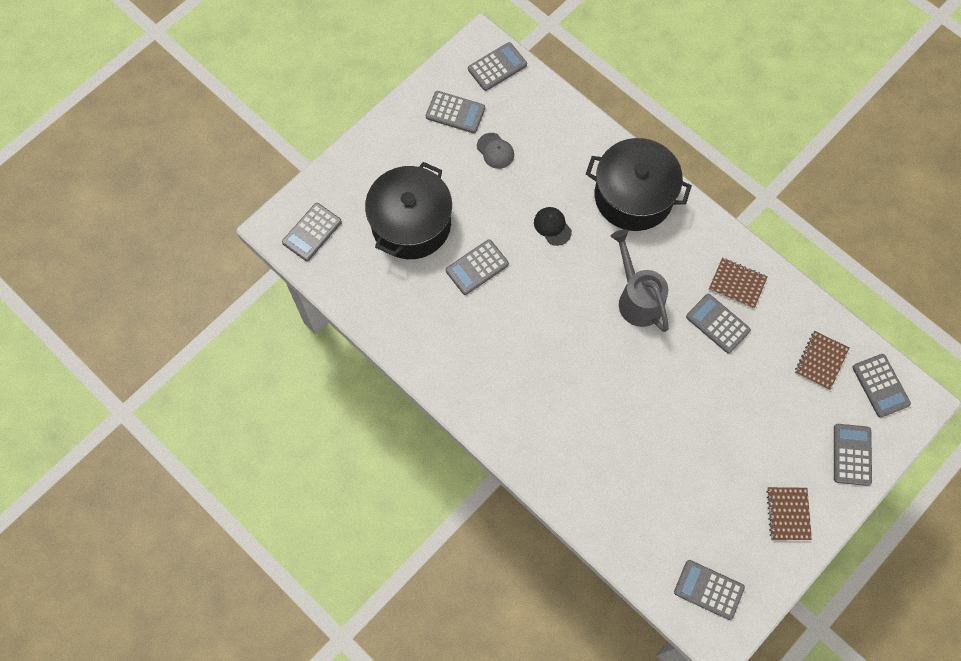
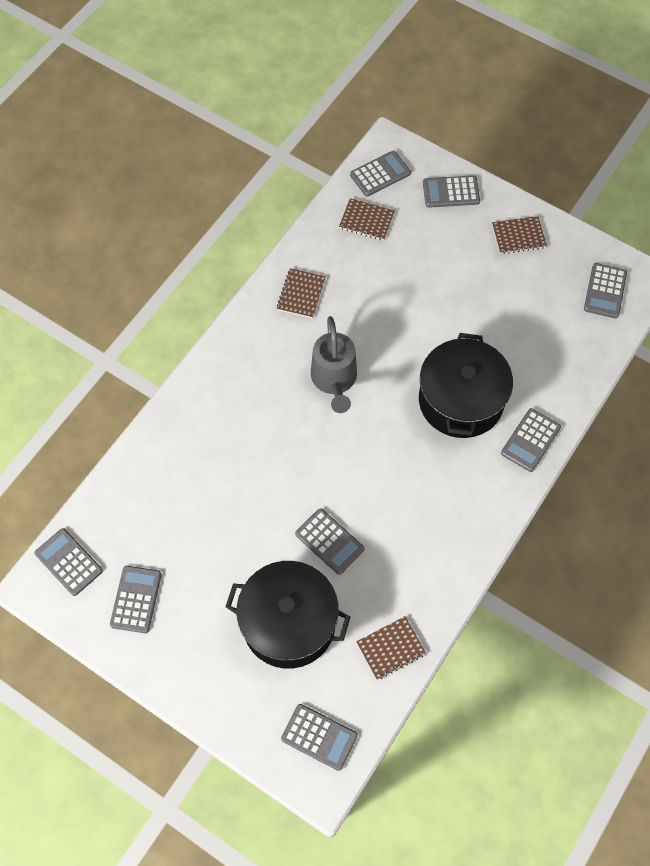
camera: 100 degrees left, 5 degrees down
(371, 300) = (391, 648): none -> brown notebook
(495, 151) = (181, 546): grey cap -> none
(552, 226) = (267, 472): black cap -> none
(633, 196) = (218, 397): black pot -> black pot (461, 400)
(637, 298) = (334, 380): grey watering can -> grey watering can turned 60 degrees counterclockwise
(717, 323) = (347, 307): grey calculator -> grey calculator (530, 440)

